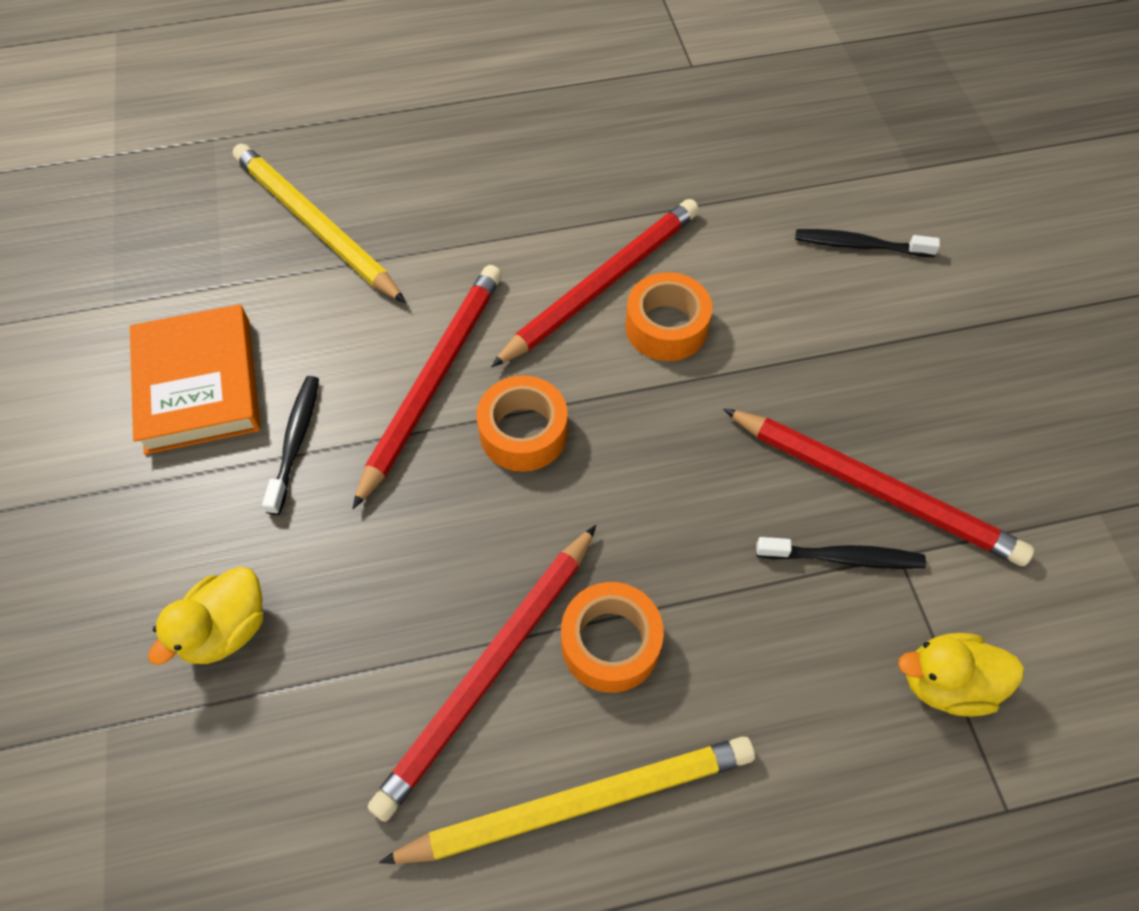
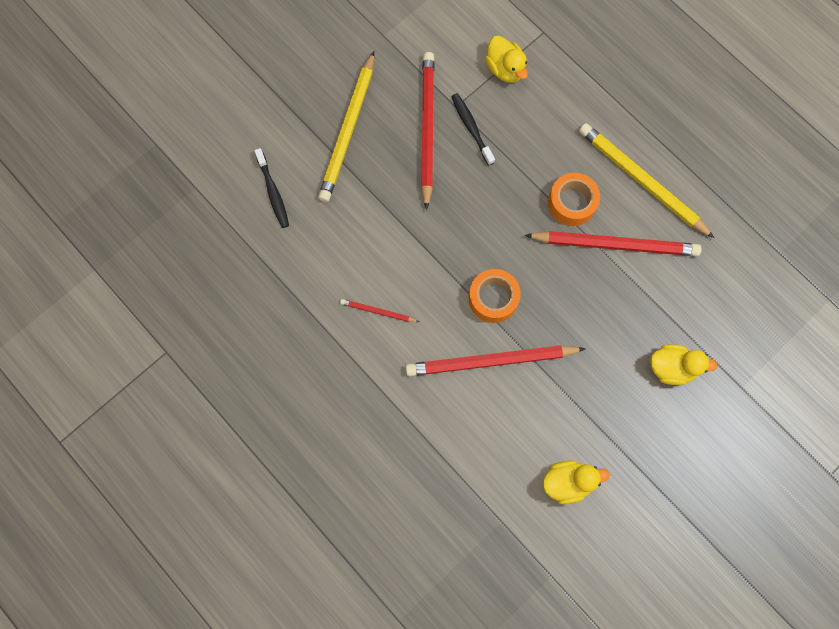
camera: 120 degrees left, 15 degrees up
(199, 385) = (567, 482): orange book -> yellow duck
(295, 441) = (566, 406): black toothbrush -> none
(315, 226) = (429, 499): yellow pencil -> yellow pencil (349, 130)
(601, 284) = (378, 312): red pencil -> red pencil, size x0.46
(666, 327) = (387, 264): orange tape -> none

